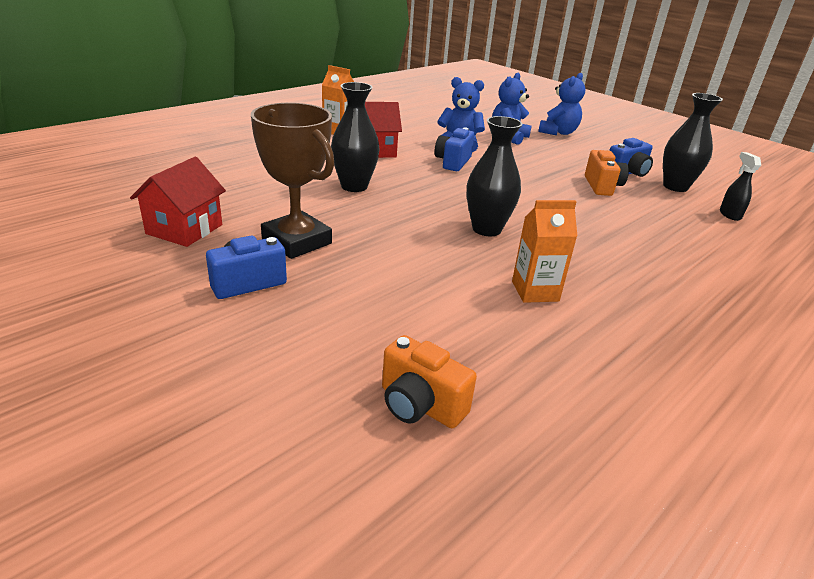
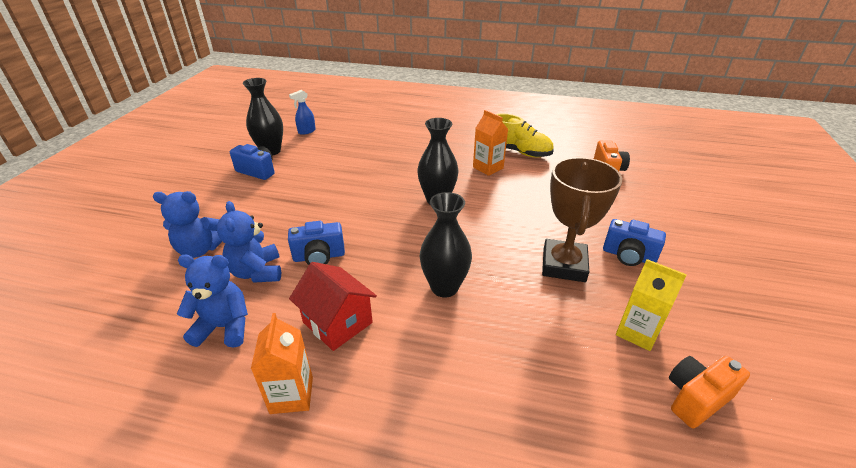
camera: 120 degrees left, 5 degrees up
(184, 229) = (637, 332): red house -> yellow carton
(558, 132) = (155, 224): blue teddy bear -> blue teddy bear (224, 327)
(567, 345) = (519, 152): none -> yellow shoe
(602, 186) = (301, 176): orange camera -> orange camera (695, 398)
(729, 215) = (306, 131): black spray bottle -> blue spray bottle

